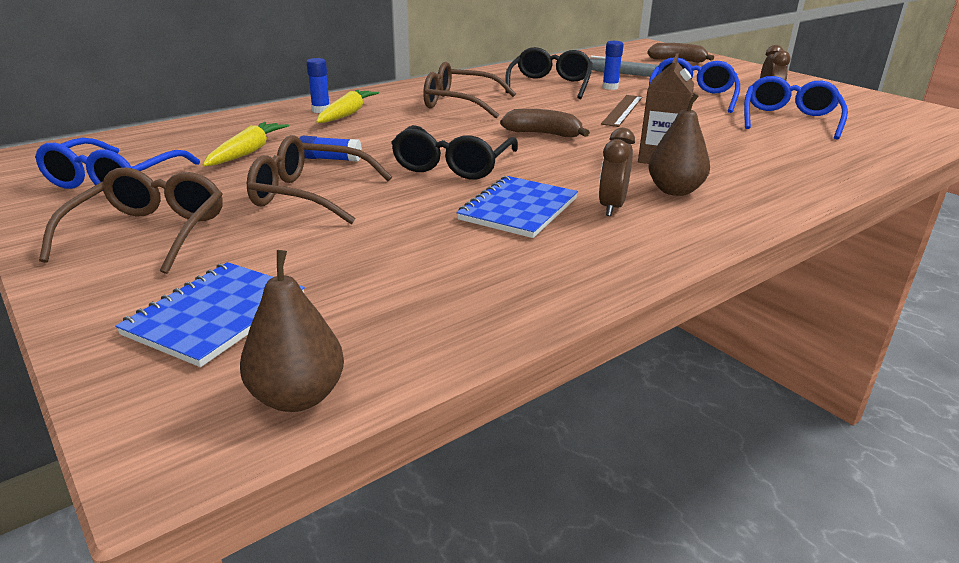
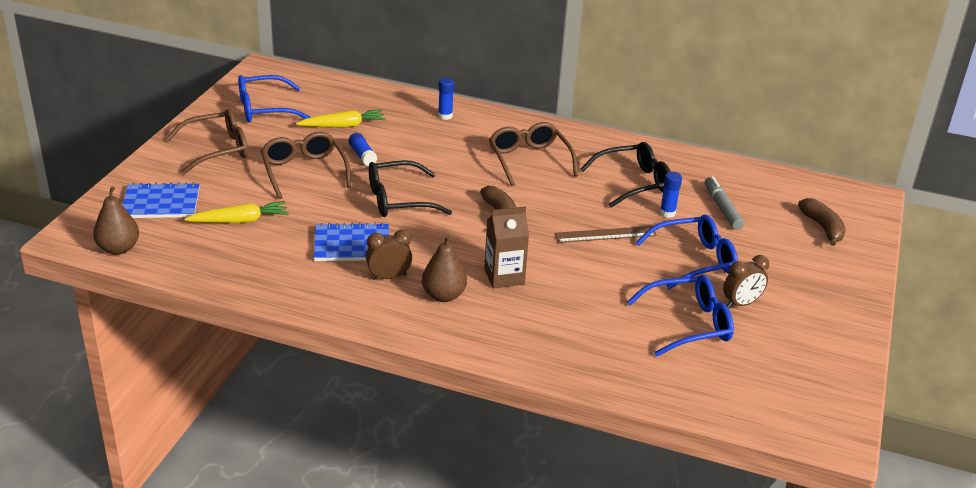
camera: 55 degrees right, 5 degrees up
(347, 114) = (449, 128): yellow carrot -> yellow carrot (239, 221)

